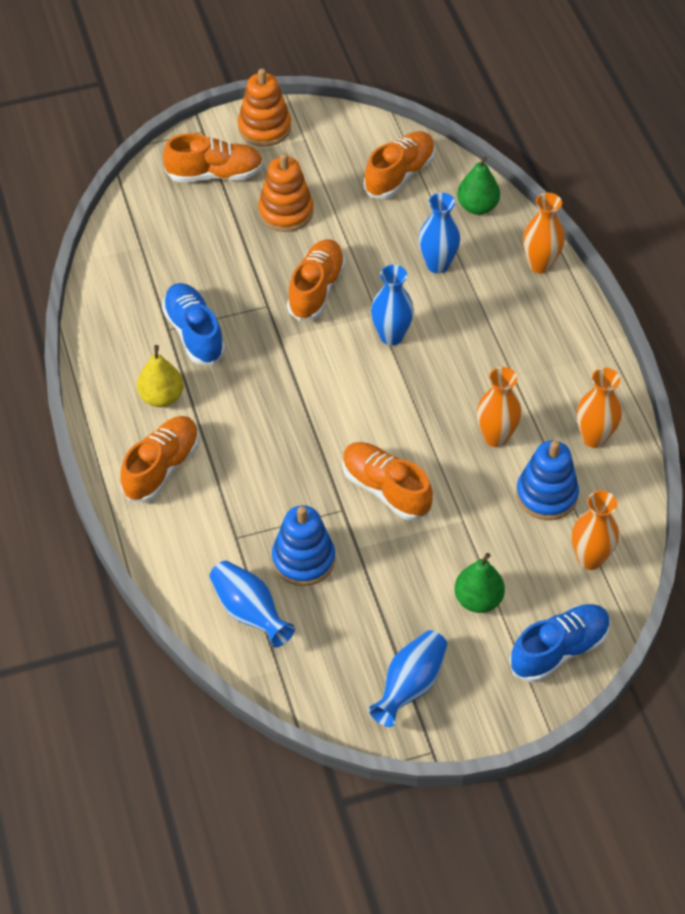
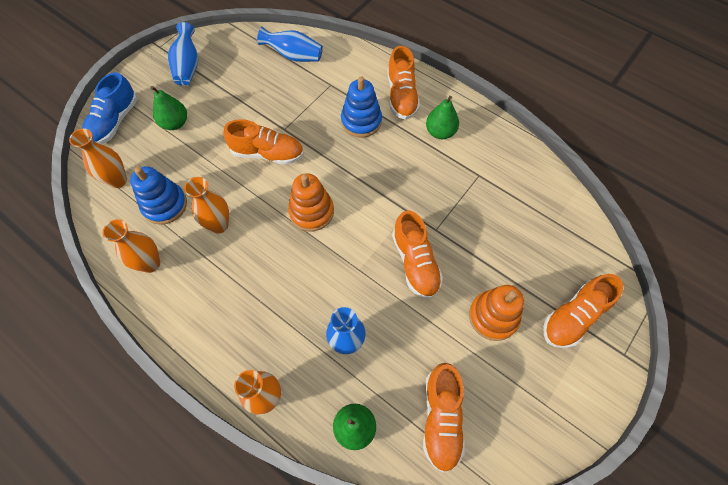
camera: 145 degrees right, 10 degrees up
(161, 397) = (440, 132): yellow pear -> green pear
(194, 333) = (461, 182): blue shoe -> none
(264, 128) = (586, 393): orange stacking toy -> orange stacking toy (311, 212)
(303, 559) = (286, 93): blue stacking toy -> blue stacking toy (361, 121)
(391, 336) = (337, 257): blue vase -> none

